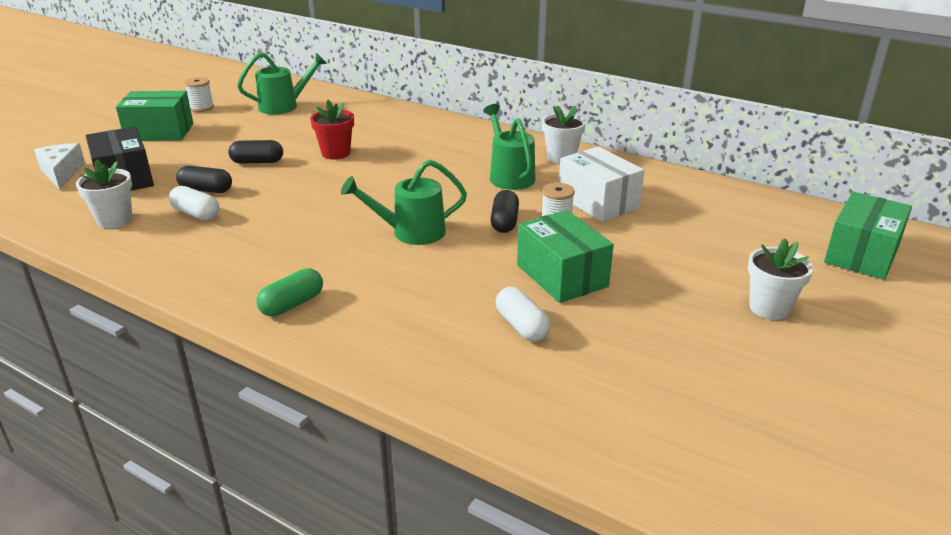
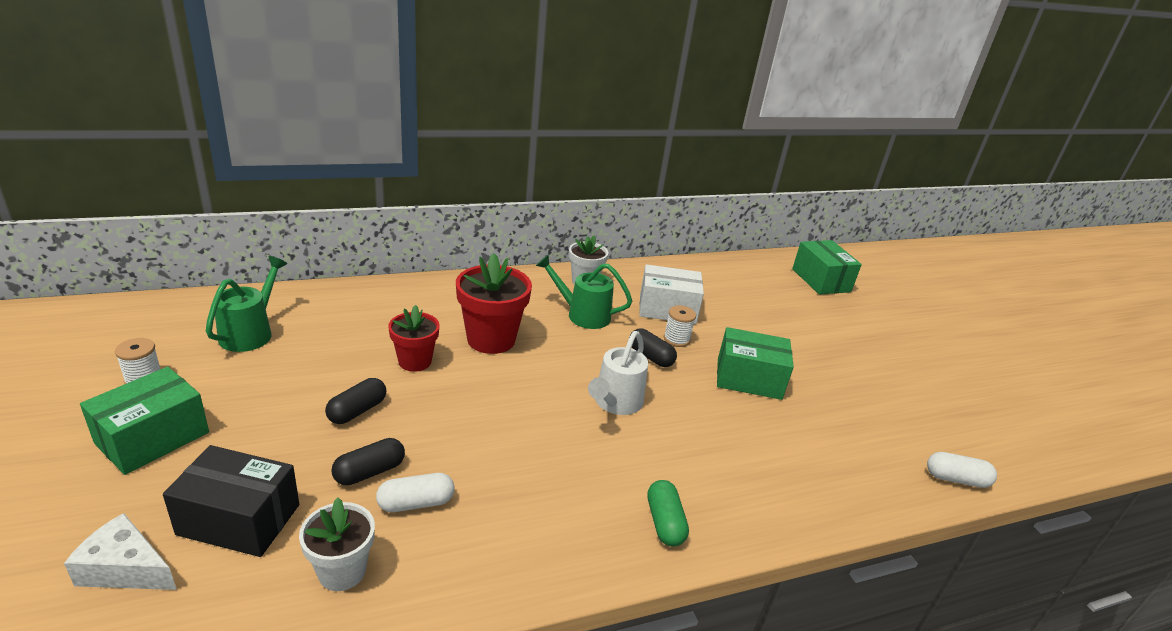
camera: 55 degrees left, 0 degrees up
(407, 162) = (491, 339): none -> red flower pot
(410, 232) = (615, 403): green watering can -> white watering can
(521, 326) = (796, 430): white capsule -> white capsule (956, 479)
(769, 308) = (849, 338): white flower pot -> none

